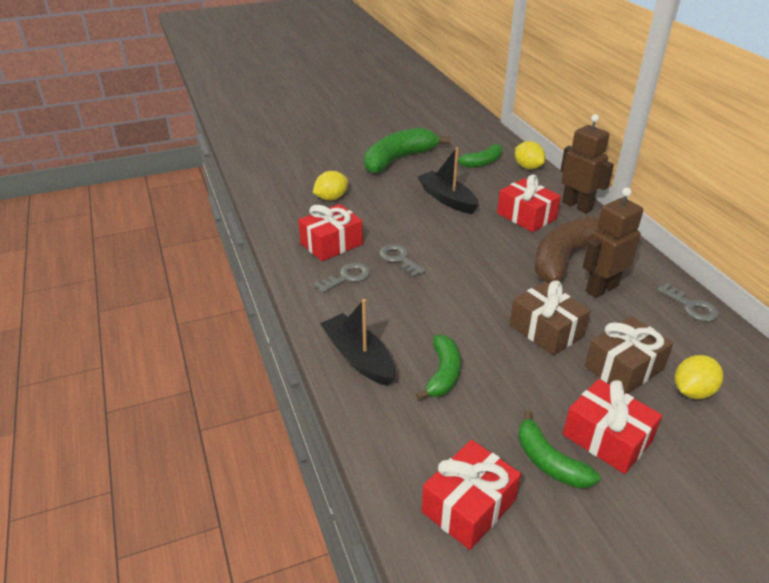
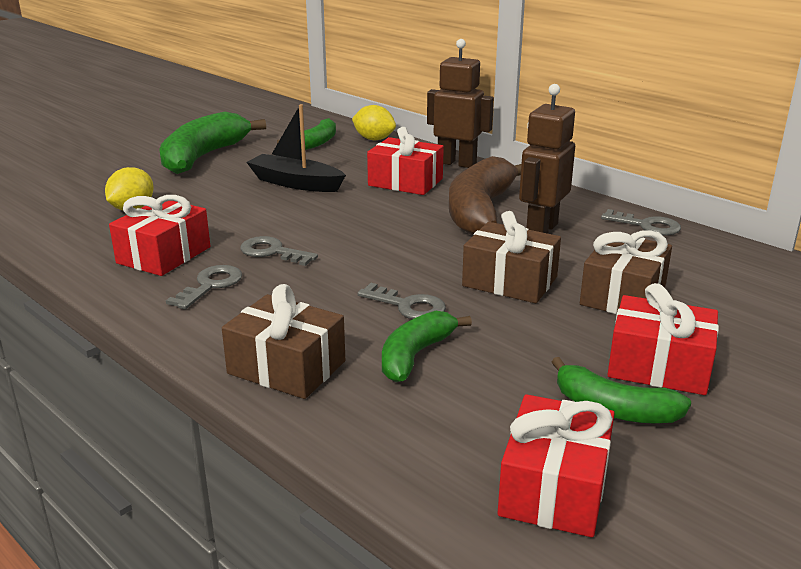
camera: 25 degrees left, 10 degrees down
(358, 357) = (286, 367): black boat -> brown gift
(443, 374) = (415, 355): green banana -> green banana turned 135 degrees counterclockwise
(462, 331) = (408, 306): none -> grey key
(692, 391) = (710, 298): yellow lemon -> none

